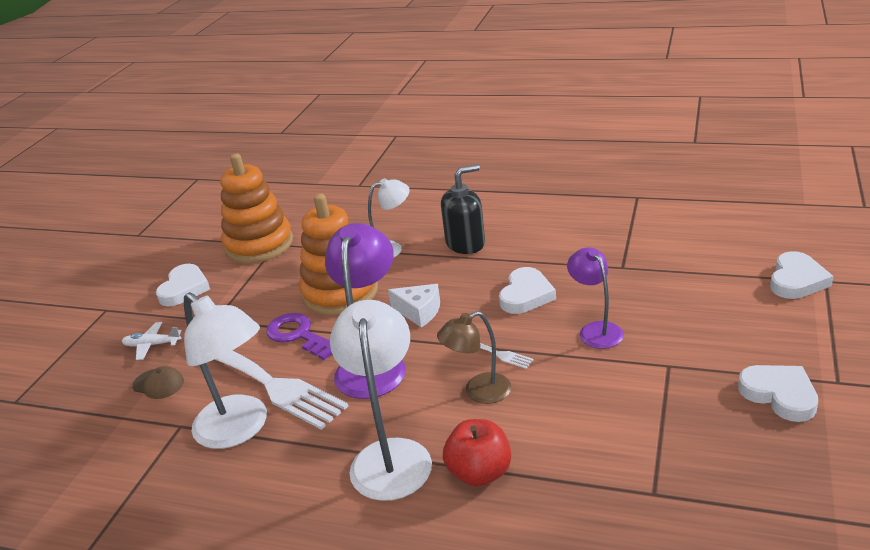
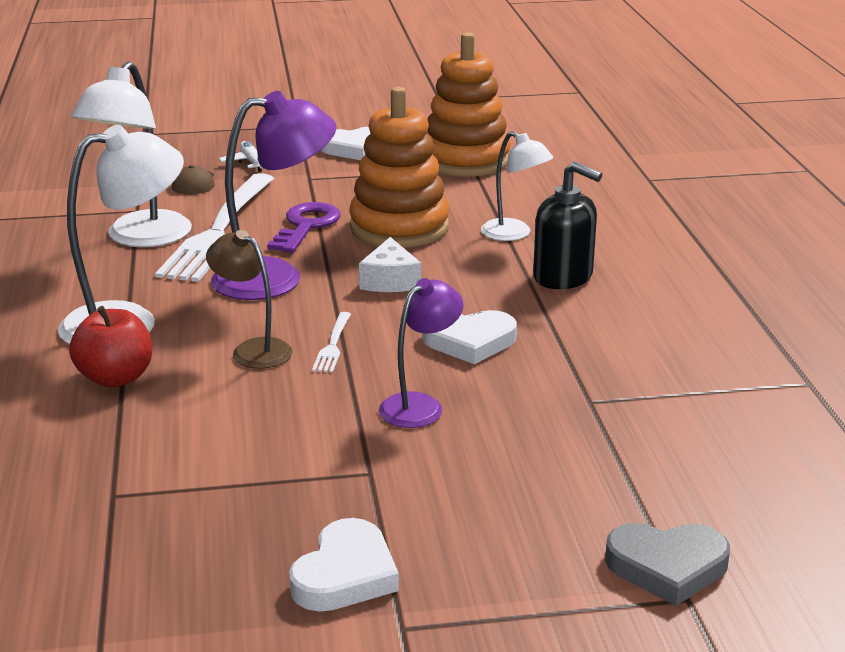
camera: 60 degrees right, 5 degrees down
(796, 280) = (667, 567): white heart -> grey heart

